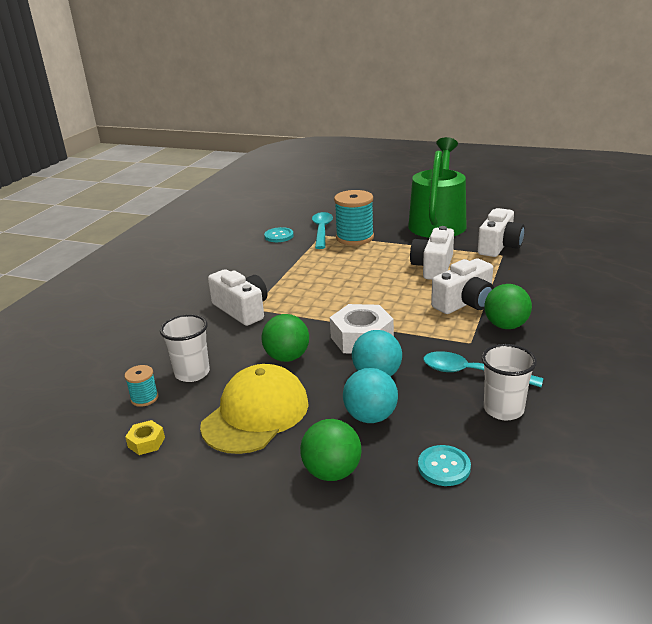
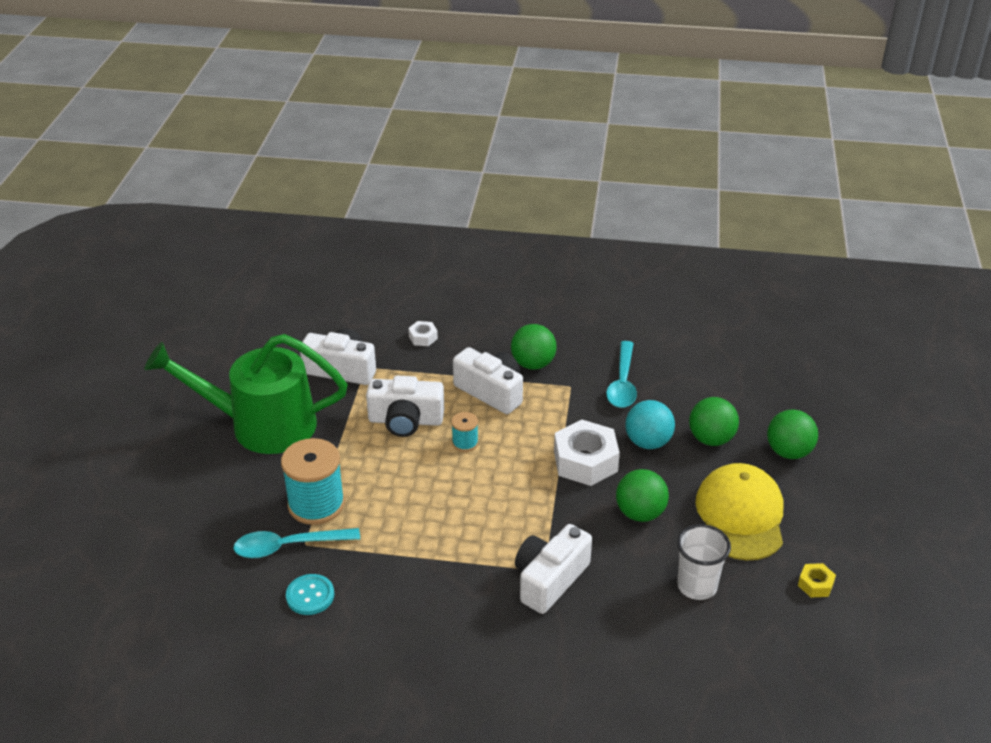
camera: 105 degrees left, 10 degrees up
(144, 398) = (755, 612): turquoise spool -> turquoise spool (465, 443)
(256, 414) = (740, 515): yellow cap -> yellow cap turned 75 degrees clockwise
(370, 417) = (711, 439): turquoise ball -> green ball
(444, 467) = (752, 393): turquoise button -> none
(503, 409) = (669, 365): white cup -> none
(544, 277) = (423, 337): none -> white nut

